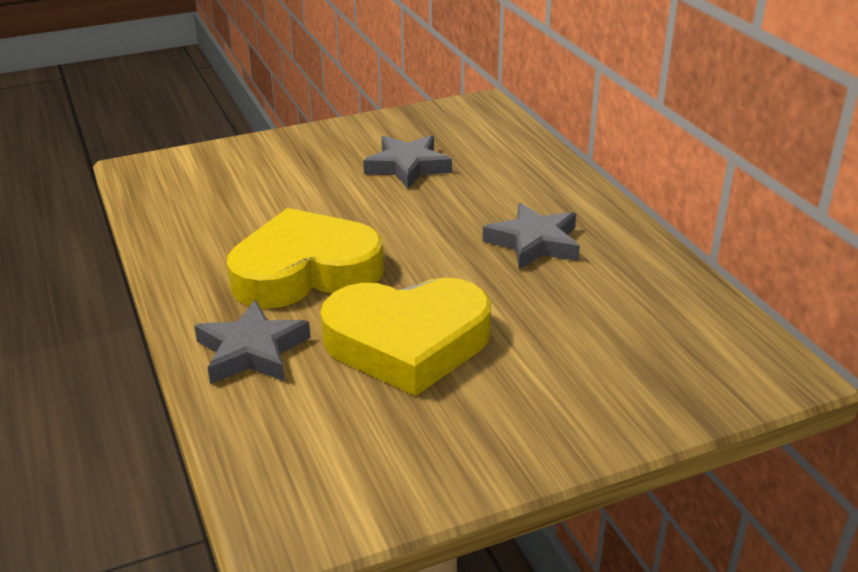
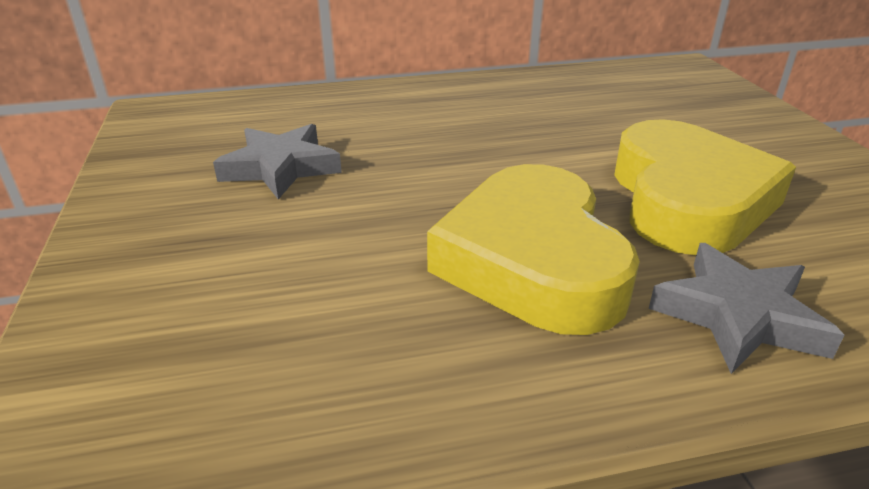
camera: 80 degrees left, 0 degrees up
(534, 243) = (493, 119): grey star -> none

